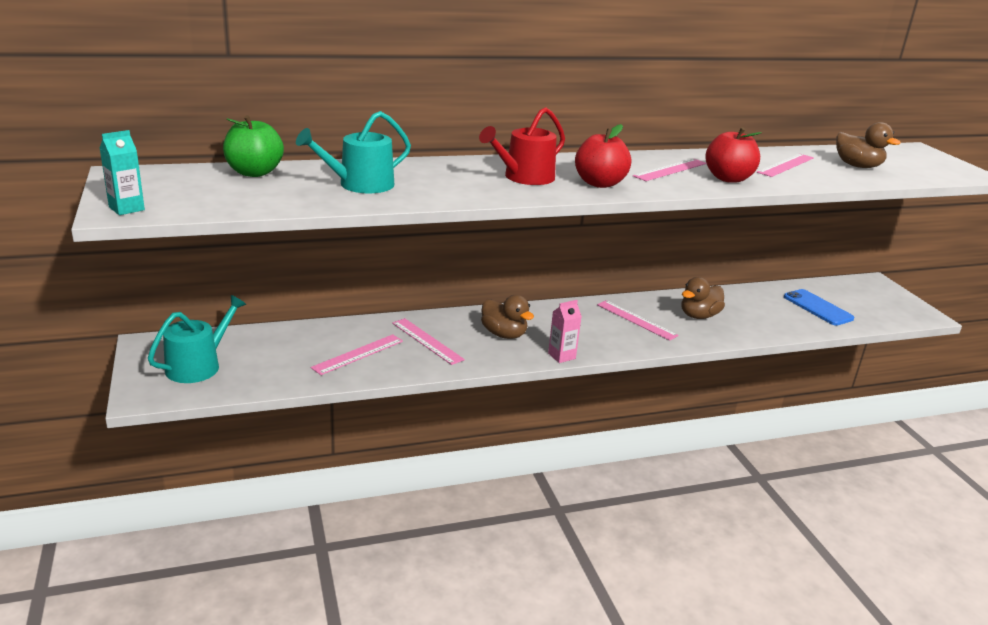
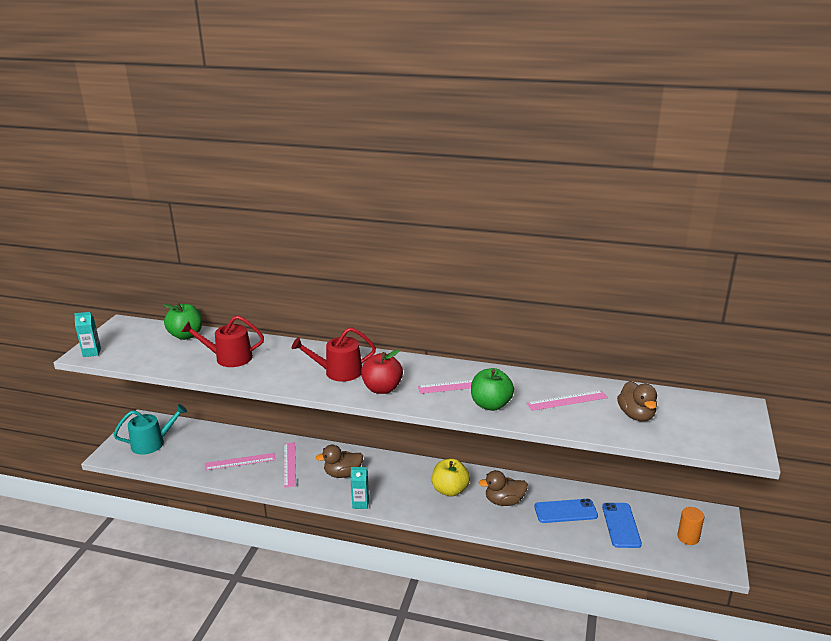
camera: 35 degrees right, 0 degrees up
(360, 185) = (229, 358): turquoise watering can -> red watering can
(504, 334) = (342, 474): brown duck -> brown duck turned 90 degrees clockwise
(561, 356) = (360, 503): pink carton -> turquoise carton
(636, 320) = (450, 490): pink ruler -> yellow apple
(728, 178) = (491, 405): red apple -> green apple
(761, 309) = (565, 511): none -> blue phone
(876, 303) = (688, 537): none -> orange cylinder

